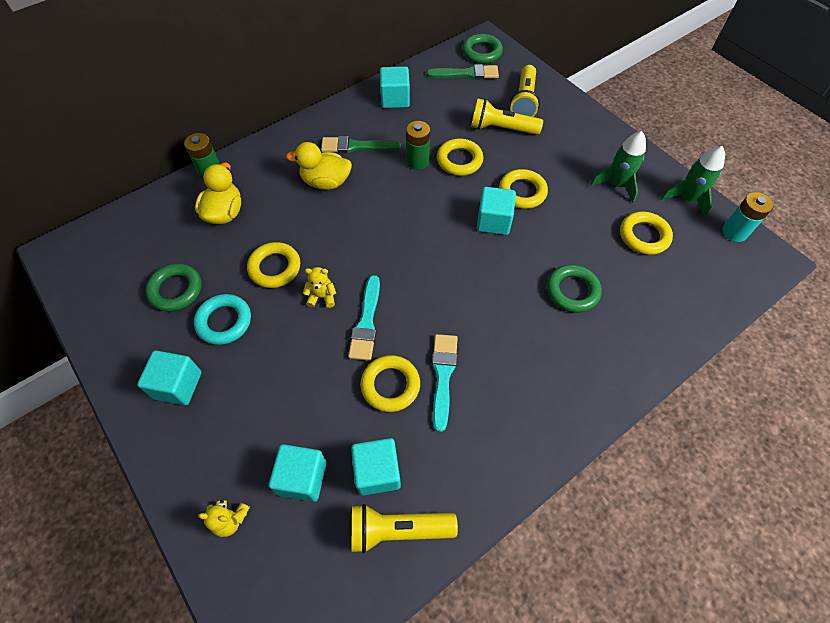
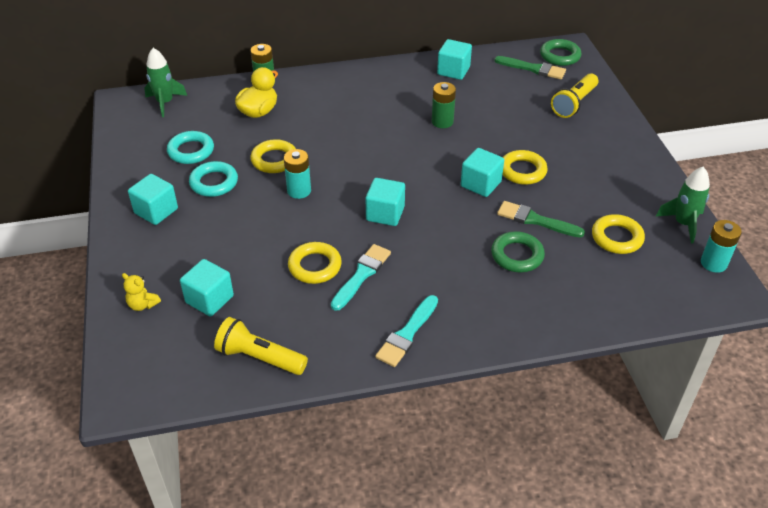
camera: 25 degrees right, 15 degrees down
(176, 290) = (191, 151): green ring -> turquoise ring
(322, 297) = (299, 191): yellow teddy bear -> turquoise battery
(326, 182) = (353, 114): yellow duck -> none
(356, 146) = (395, 96): green brush -> green brush (535, 220)
(366, 322) = (323, 219): turquoise brush -> turquoise brush (407, 334)
(377, 472) = (268, 316): turquoise cube -> turquoise cube (385, 214)
(459, 160) = (480, 131): yellow ring -> none
(501, 129) = (537, 119): yellow flashlight -> none
(616, 185) = (618, 192): green rocket -> green rocket (165, 103)

